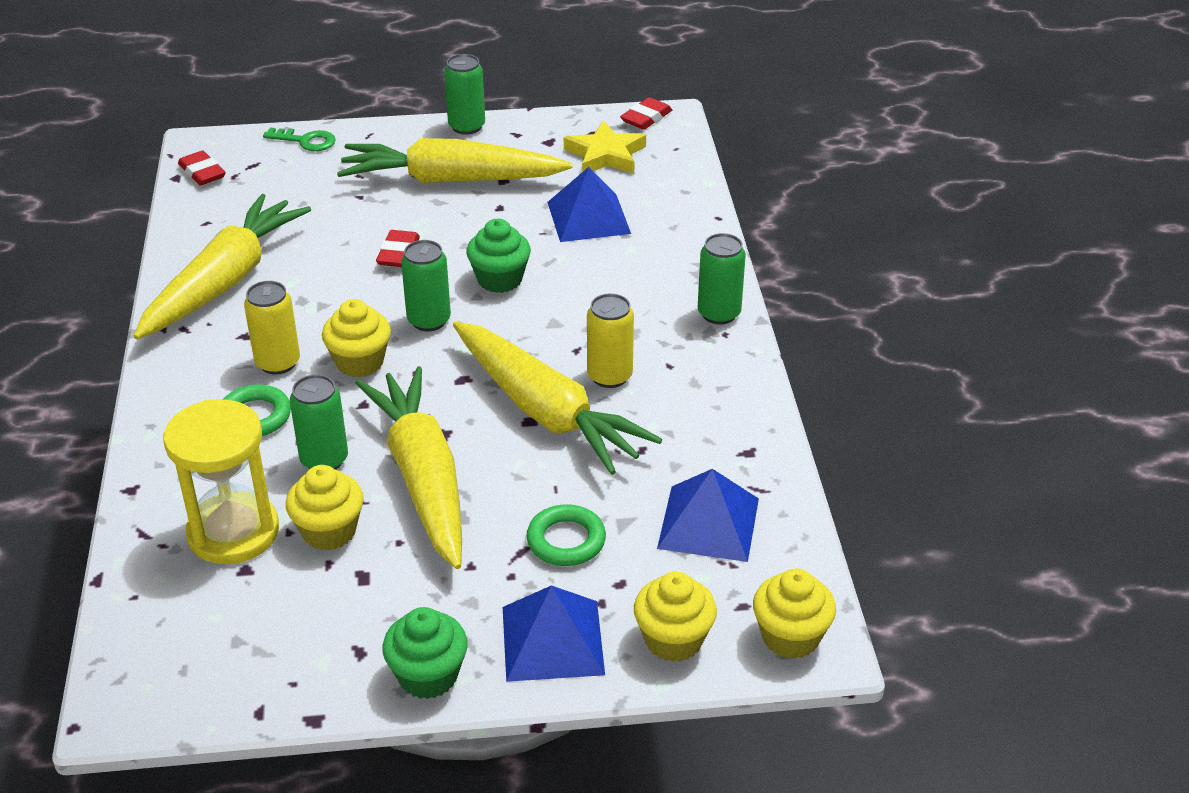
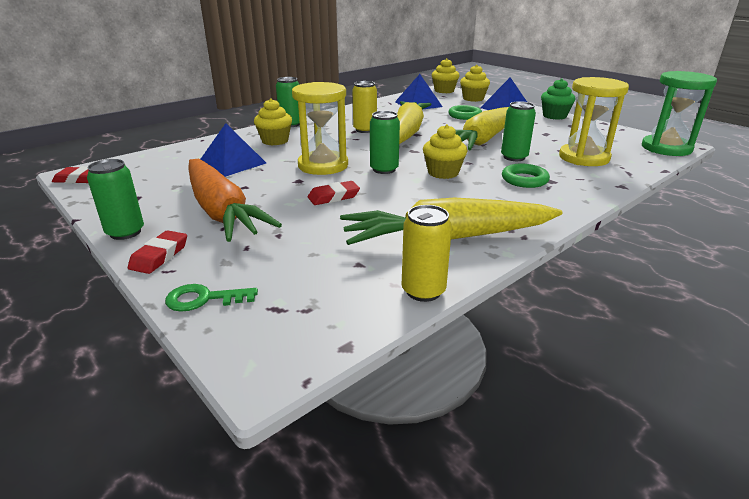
camera: 125 degrees left, 10 degrees down
(133, 673) = (666, 148): none -> green hourglass
(202, 173) = (320, 333): red eraser -> red eraser (159, 256)
(278, 363) = (481, 190): yellow can -> yellow can (423, 291)
(306, 141) = (204, 299): green key -> green key turned 75 degrees counterclockwise
(329, 531) = (542, 144): yellow cupcake -> yellow cupcake (275, 141)
(450, 180) = (221, 211): yellow carrot -> orange carrot
(499, 279) = (323, 165): green cupcake -> yellow hourglass
(605, 155) = (145, 177): yellow star -> none

